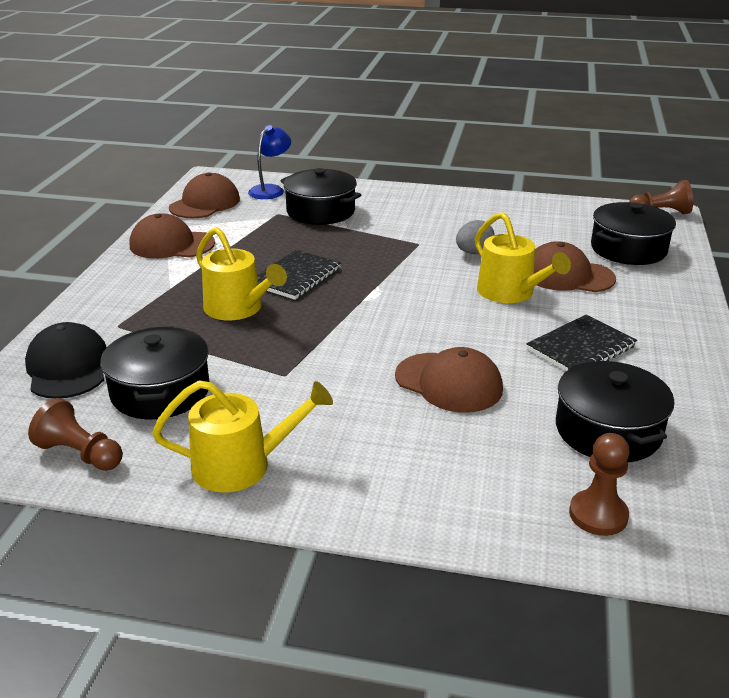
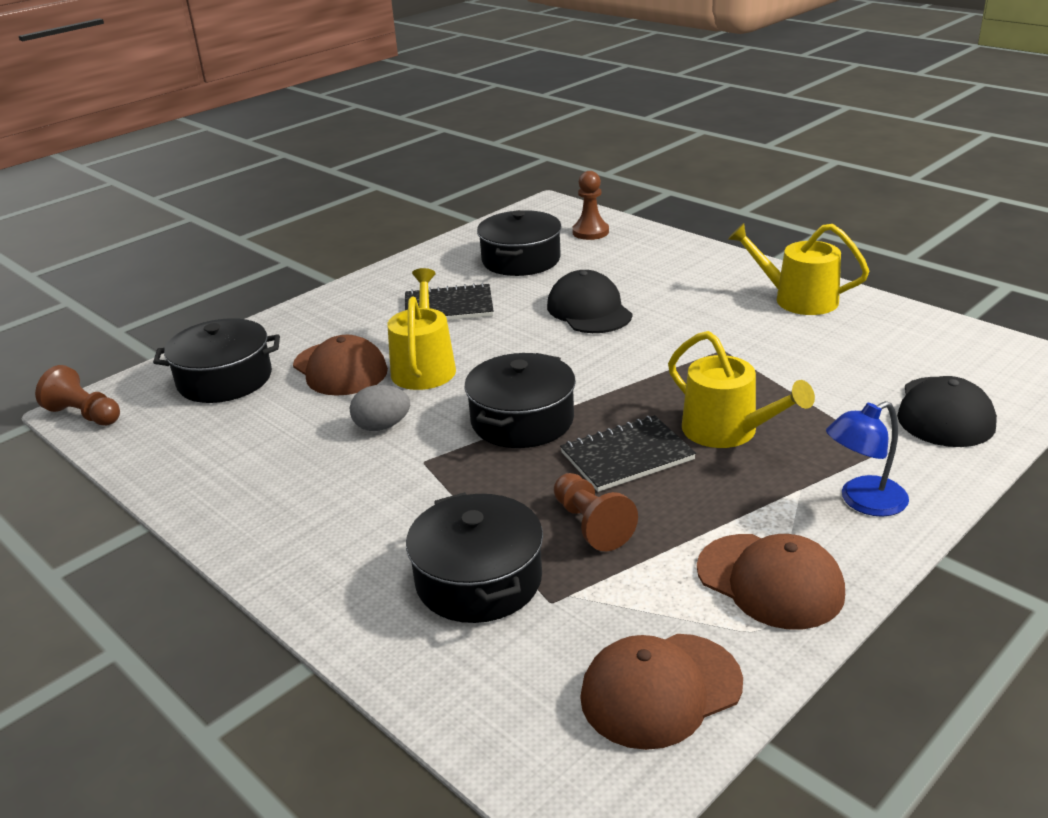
camera: 145 degrees left, 0 degrees up
(80, 454) = (929, 334): brown pawn -> brown pawn (591, 525)
(160, 391) = (848, 364): black pot -> black pot (522, 420)
(238, 308) = (727, 431): yellow watering can -> yellow watering can turned 150 degrees clockwise
(271, 190) = (505, 689): blue lamp -> blue lamp (863, 501)
(449, 383) = (589, 310): brown cap -> black cap

